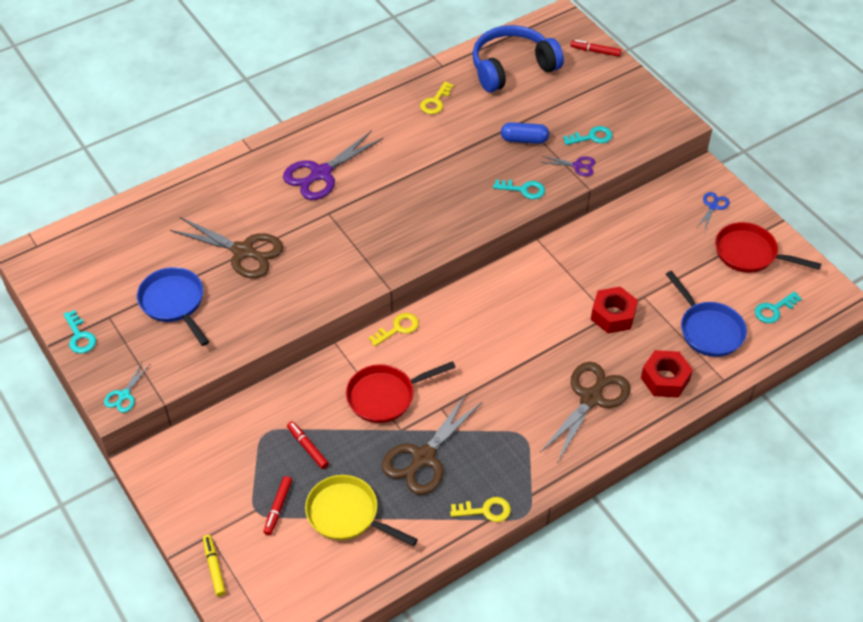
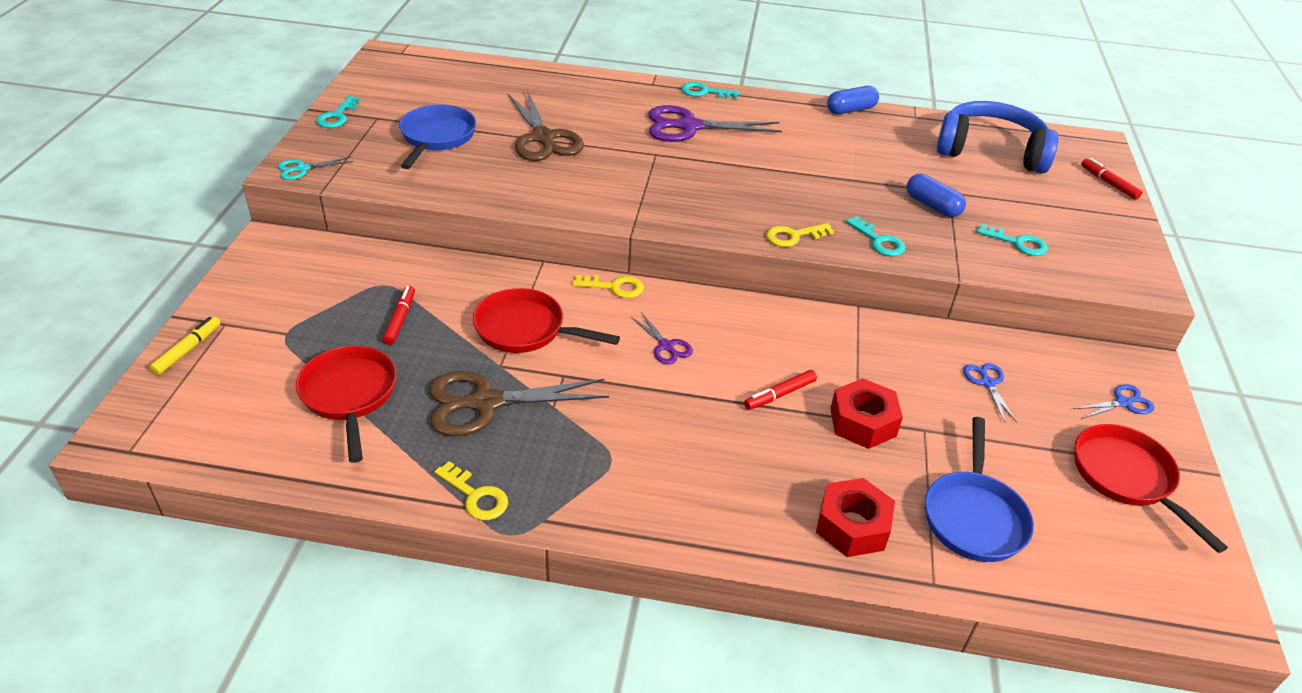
camera: 40 degrees right, 10 degrees down
(278, 508) = (305, 345): red marker -> red marker (779, 394)
(347, 514) = (349, 395): yellow pan -> red pan
(400, 87) = (851, 110): none -> blue capsule
(435, 101) = (873, 135): yellow key -> yellow key (793, 236)
(577, 166) = (969, 255): purple scissors -> purple scissors (666, 346)
(591, 398) = (734, 480): brown scissors -> none
(645, 243) = (987, 383): none -> blue scissors
(774, 310) = (1098, 558): turquoise key -> turquoise key (705, 92)

